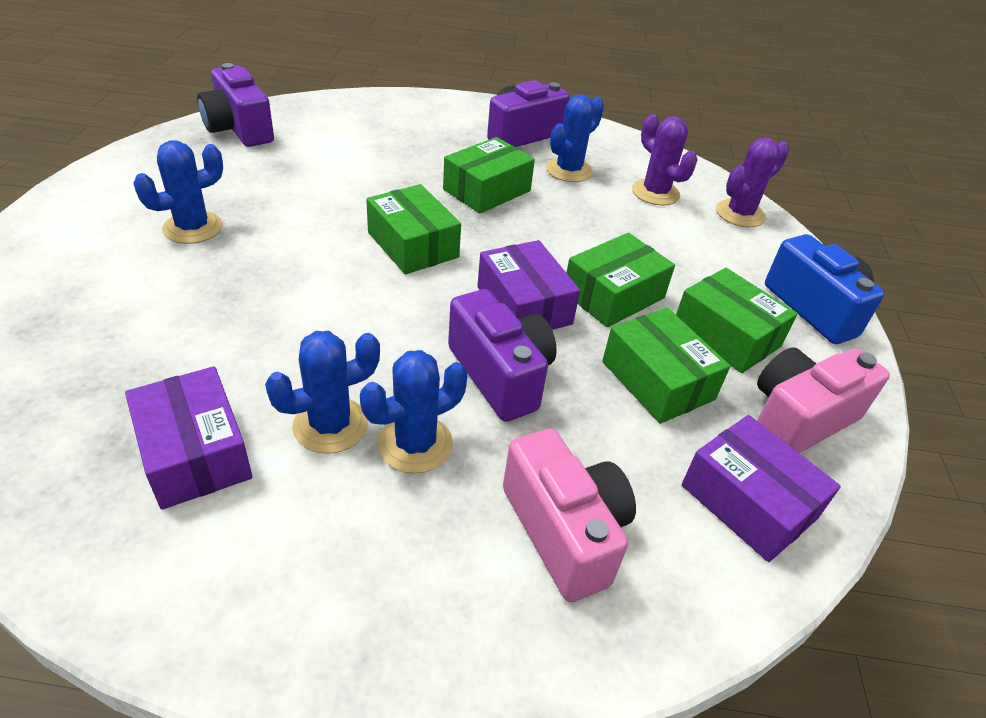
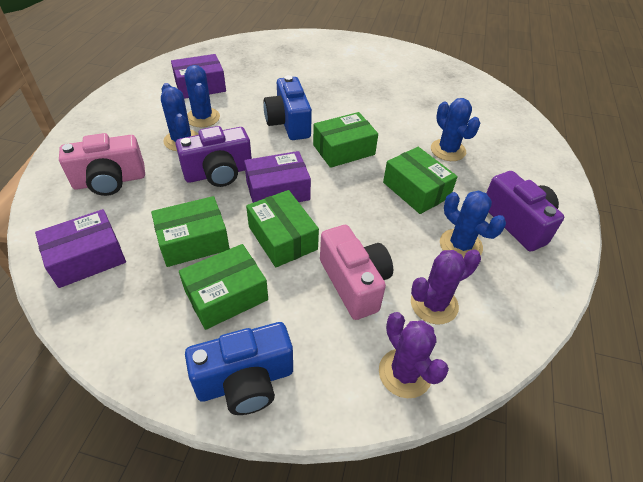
camera: 100 degrees right, 5 degrees up
(193, 228) = (357, 78): blue cactus -> blue cactus (448, 150)
(239, 129) = (469, 87): purple camera -> none
(344, 303) = (288, 123): none -> blue camera
(798, 419) = (132, 311): pink camera -> pink camera (354, 283)

